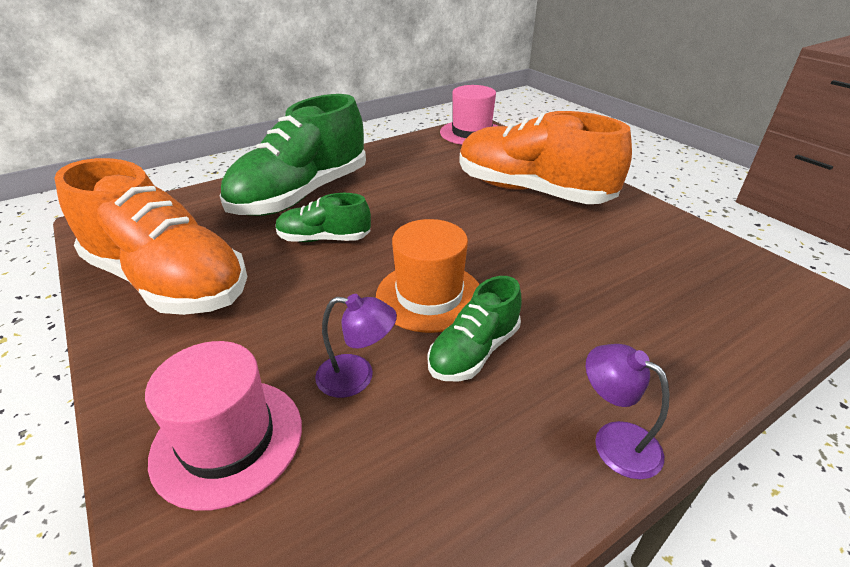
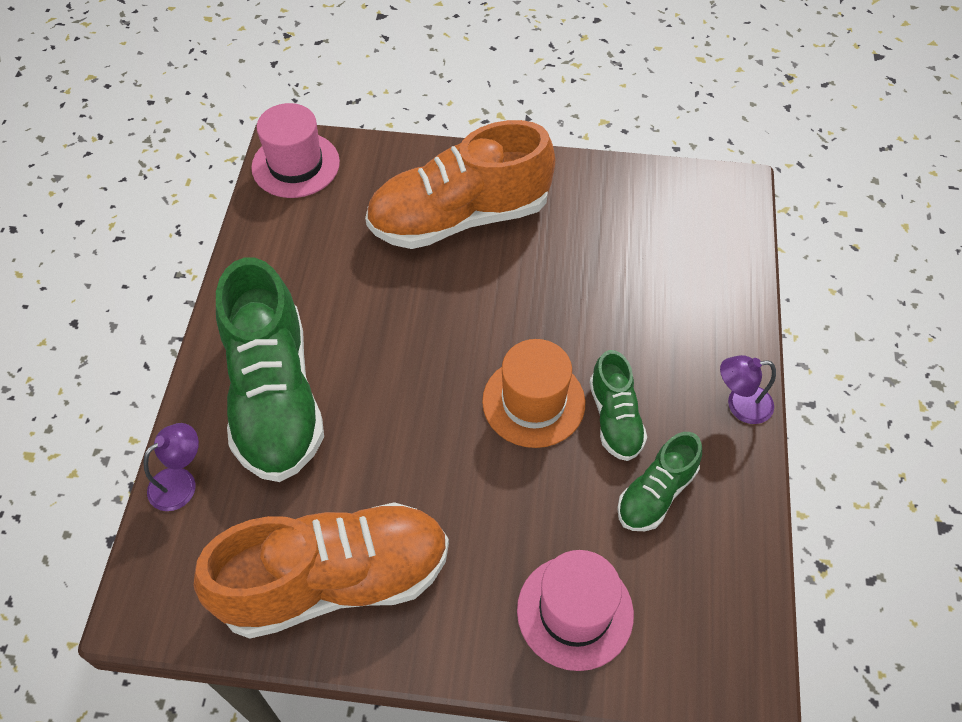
camera: 50 degrees left, 20 degrees up
(324, 239) = (380, 424): green shoe -> green shoe (656, 493)
(357, 377) = (580, 504): purple lamp -> purple lamp (181, 482)

